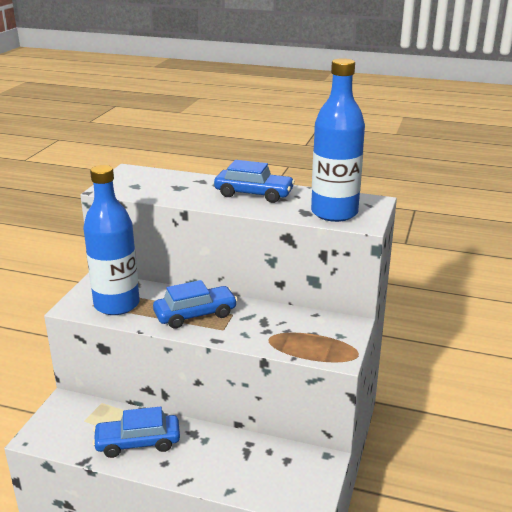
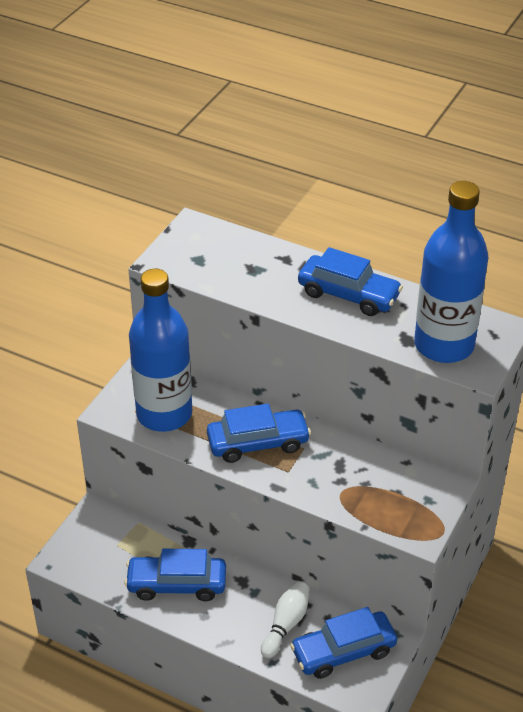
camera: 10 degrees right, 15 degrees up
(235, 460) = (286, 624): none -> white bowling pin
(288, 474) = (343, 651): none -> blue car

